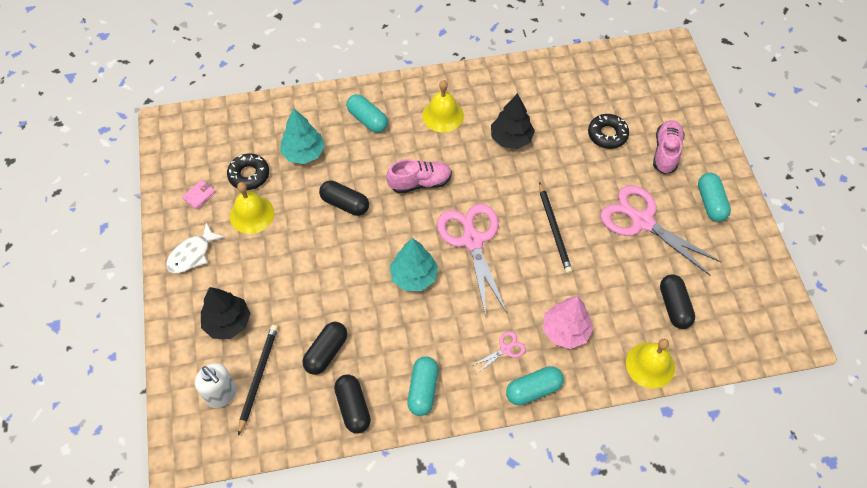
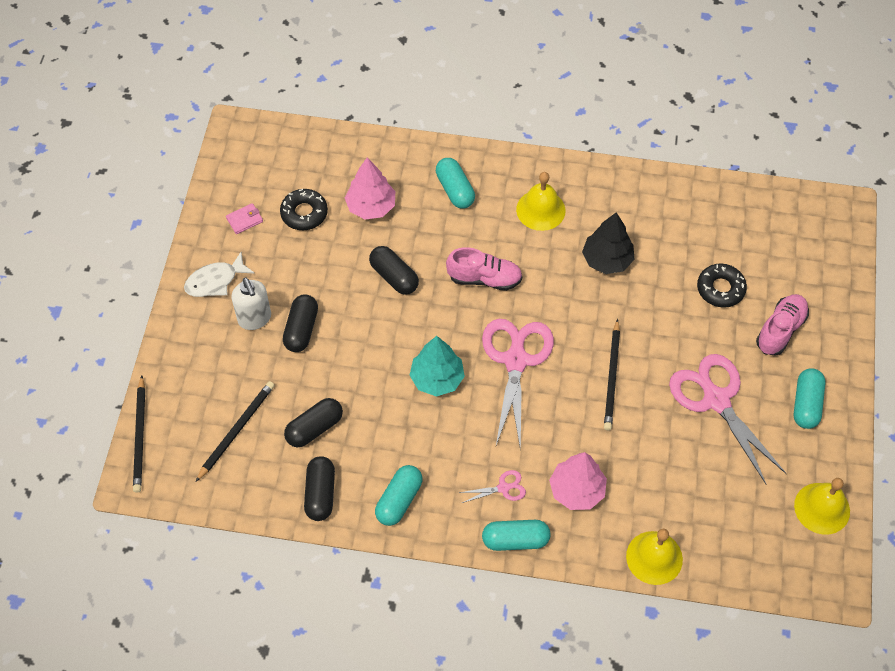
camera: 20 degrees right, 0 degrees up
(172, 412) = (140, 436): none -> black pencil
(222, 394) = (194, 436): white soap dispenser -> white soap dispenser (255, 319)
(228, 322) = (226, 364): black tree -> none
(252, 214) = (291, 257): yellow bell -> yellow bell (822, 508)
(303, 153) = (371, 206): turquoise tree -> pink tree
(674, 306) = (710, 504): black capsule -> black capsule (301, 329)

